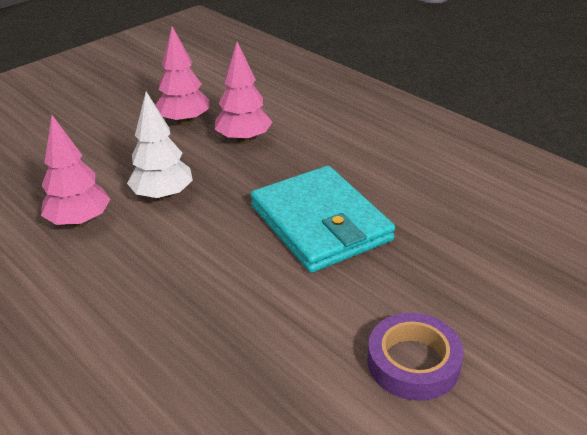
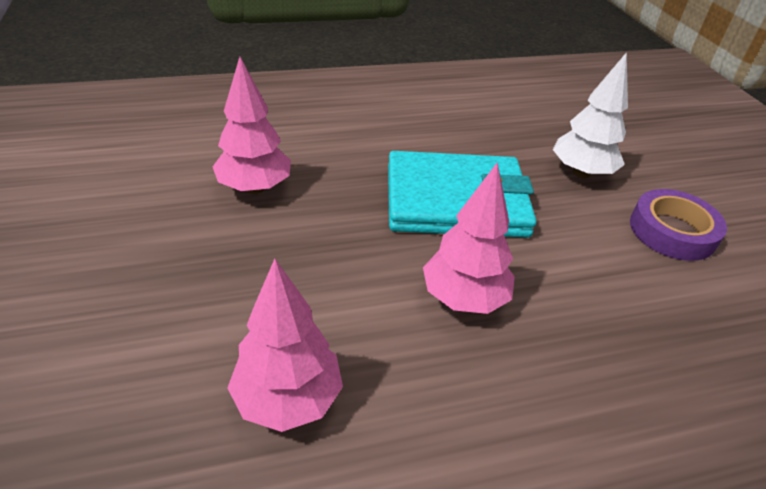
camera: 65 degrees left, 5 degrees up
(163, 196) = (305, 293): white tree -> white tree (581, 173)
(184, 122) = (155, 216): pink tree -> pink tree (463, 298)

